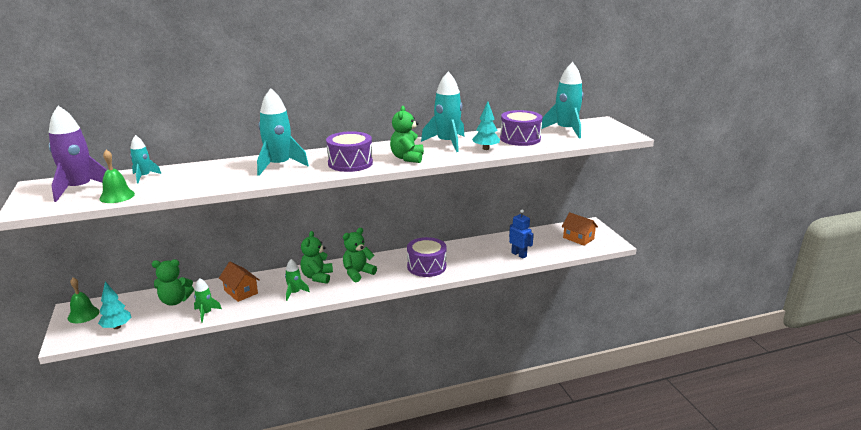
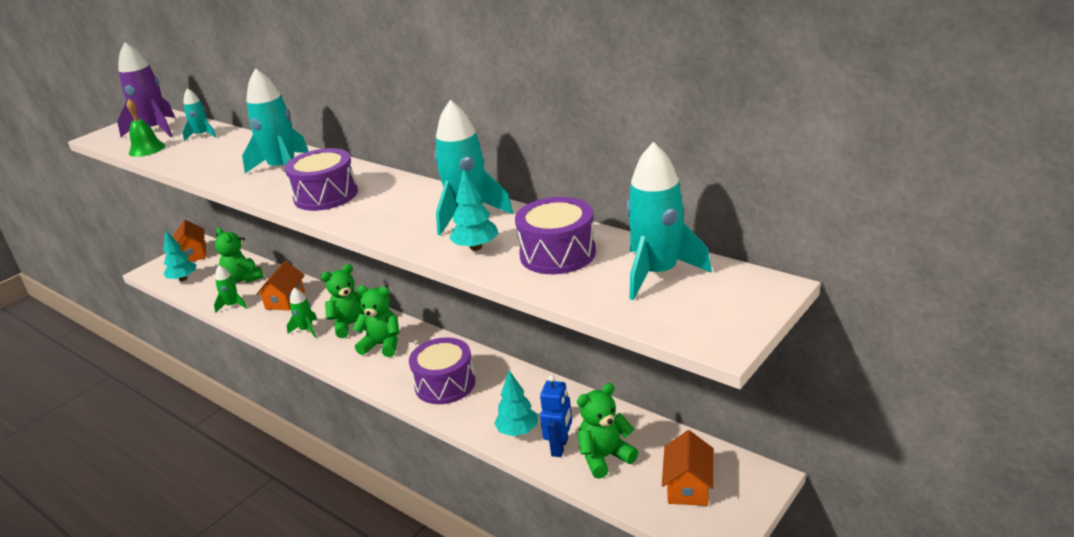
camera: 60 degrees right, 5 degrees up
(83, 314) = (193, 254): green bell -> orange house
(407, 158) = (377, 216): green teddy bear -> green teddy bear (605, 457)
(494, 260) = (518, 431): none -> turquoise tree

